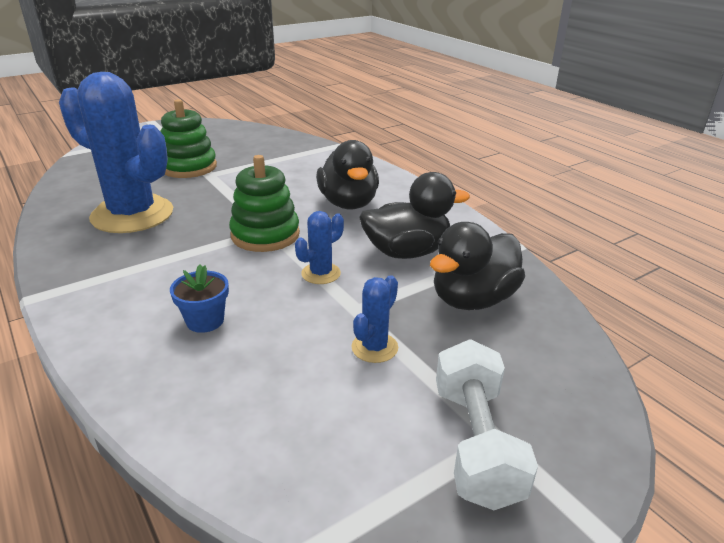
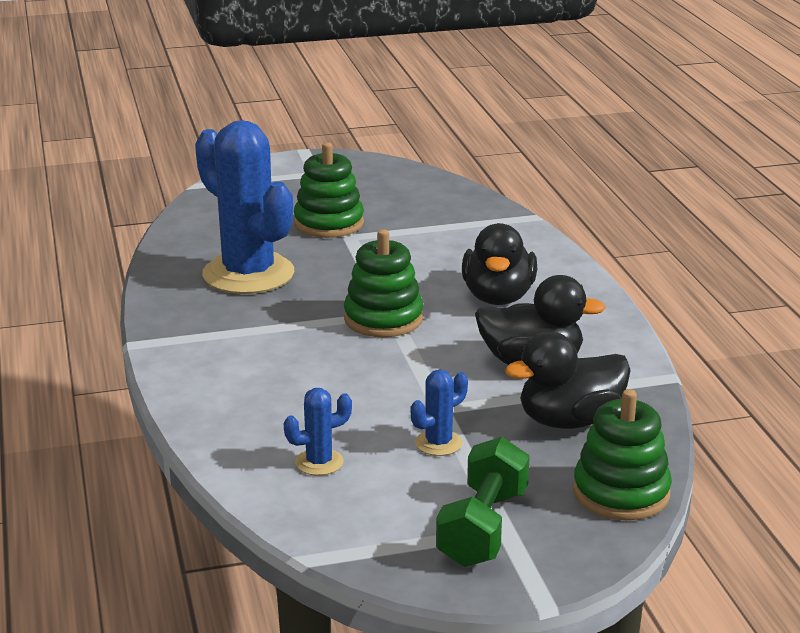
camera: 20 degrees right, 5 degrees down
(205, 321) = (288, 392): blue flower pot -> none
(321, 273) = (423, 369): blue cactus -> blue cactus (319, 462)
(475, 443) = (482, 528): white dumbbell -> green dumbbell
(569, 365) = (621, 493): none -> green stacking toy

